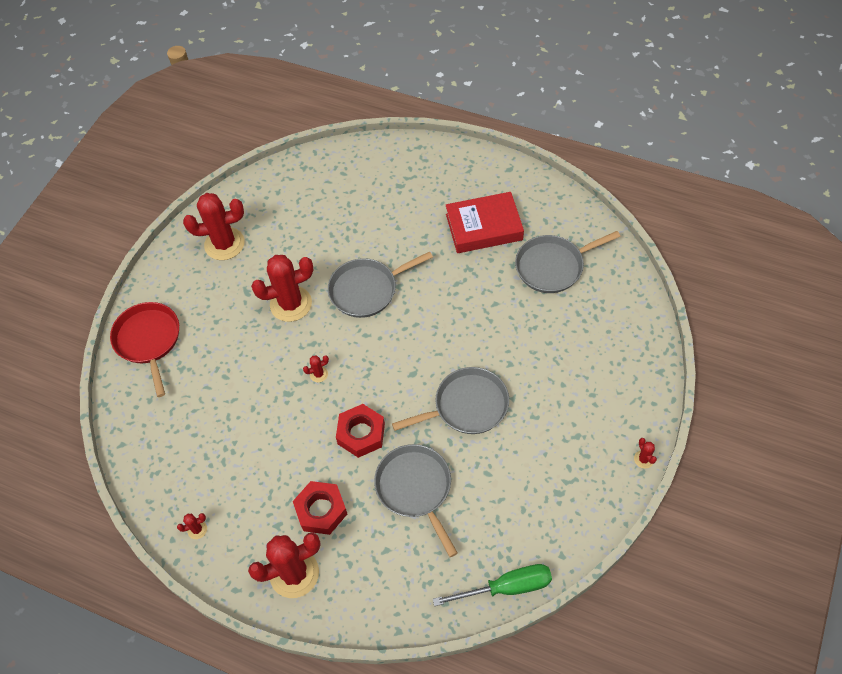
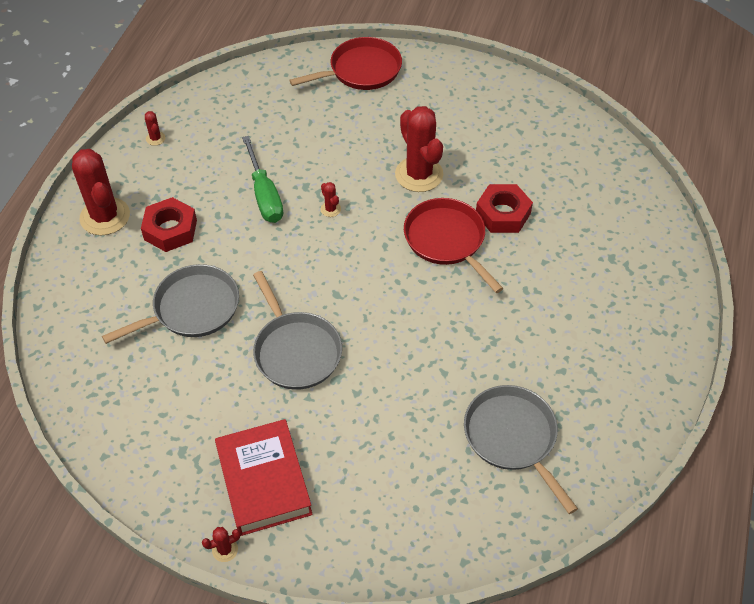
camera: 80 degrees right, 5 degrees down
(224, 244) = (491, 108): red cactus -> none
(361, 433) = (258, 254): red nut -> red nut (503, 214)
(367, 290) = (446, 240): grey pan -> red pan
(484, 227) = (563, 354): red book -> red book (264, 481)
(506, 587) = (72, 401): green screwdriver -> green screwdriver (264, 195)

